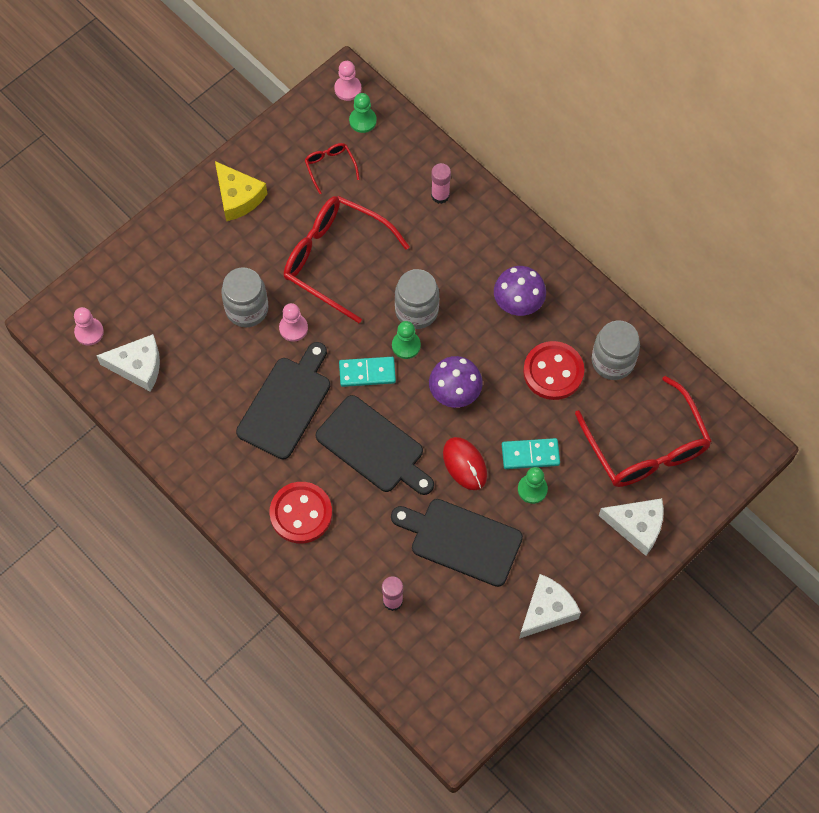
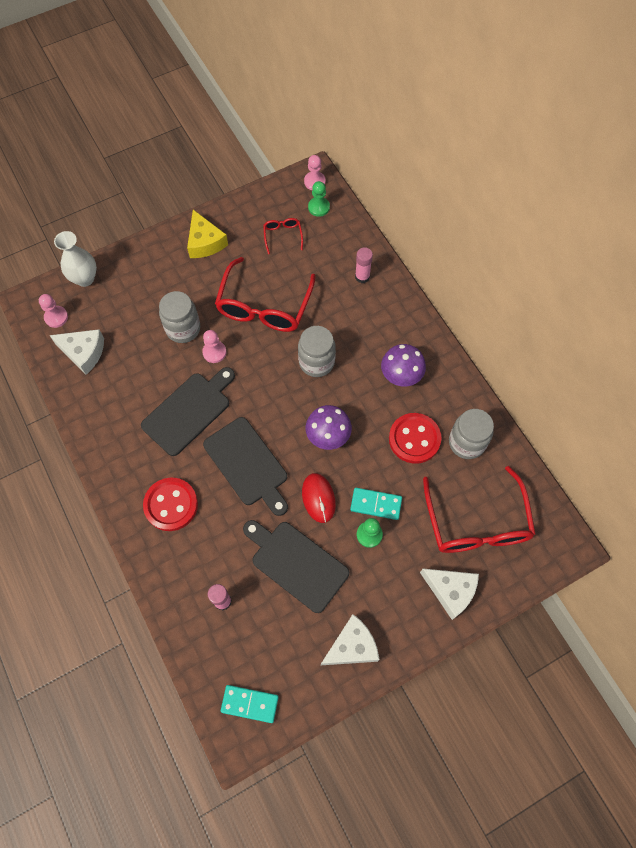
camera: 15 degrees right, 0 degrees up
(106, 277) = (85, 278): none -> white vase
(335, 259) = (264, 306): red glasses -> red glasses turned 120 degrees counterclockwise
(367, 373) = (261, 402): turquoise domino -> turquoise domino (249, 704)
(406, 345) = (299, 388): green pawn -> none

